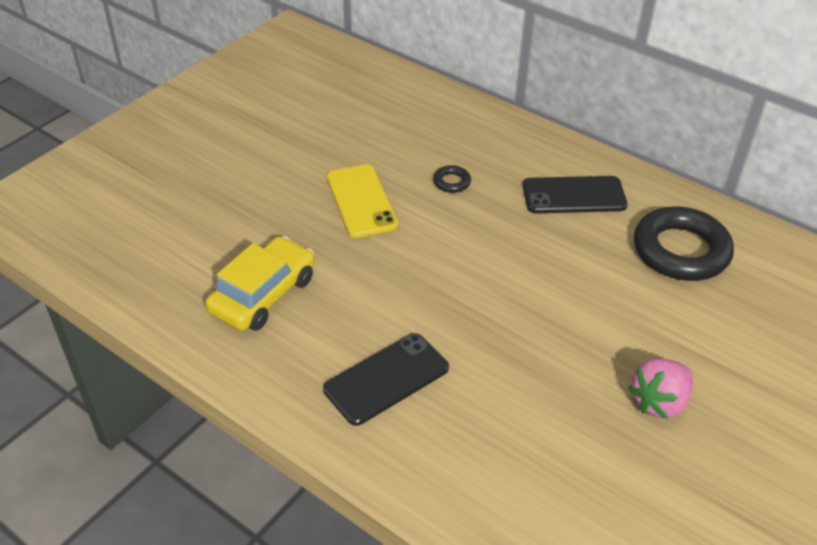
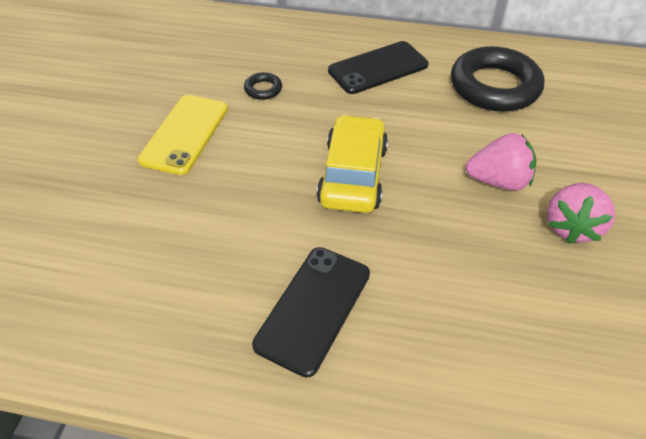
camera: 25 degrees left, 5 degrees up
(263, 294) = (130, 267): yellow car -> yellow car (353, 175)
(361, 201) = (185, 134): yellow phone -> yellow phone turned 60 degrees clockwise
(618, 338) = (498, 181): none -> pink strawberry

